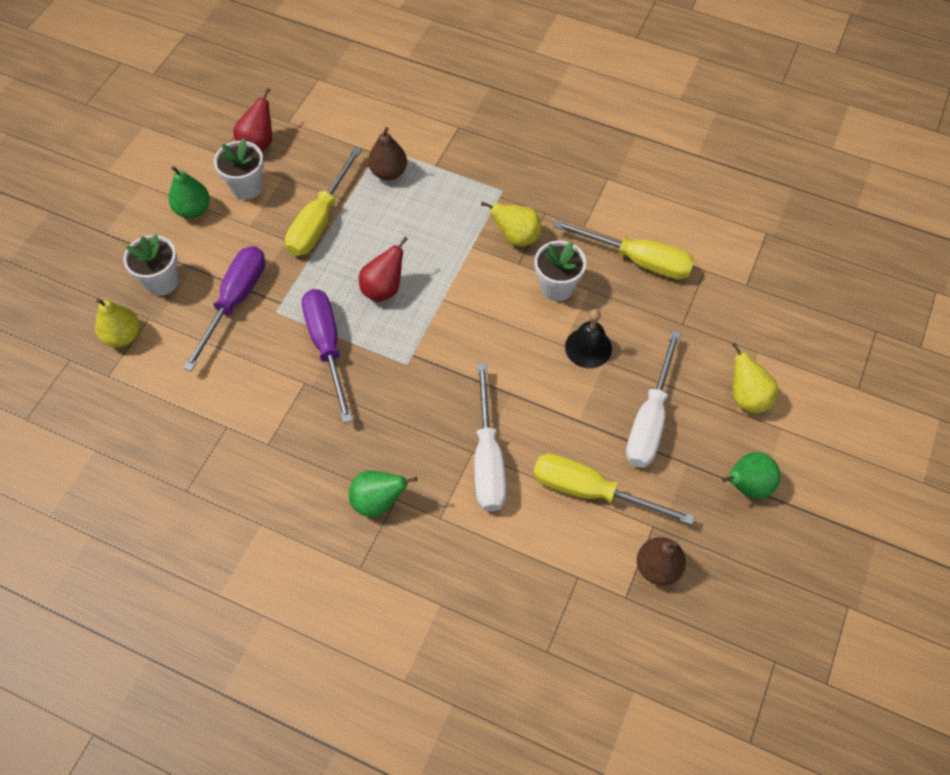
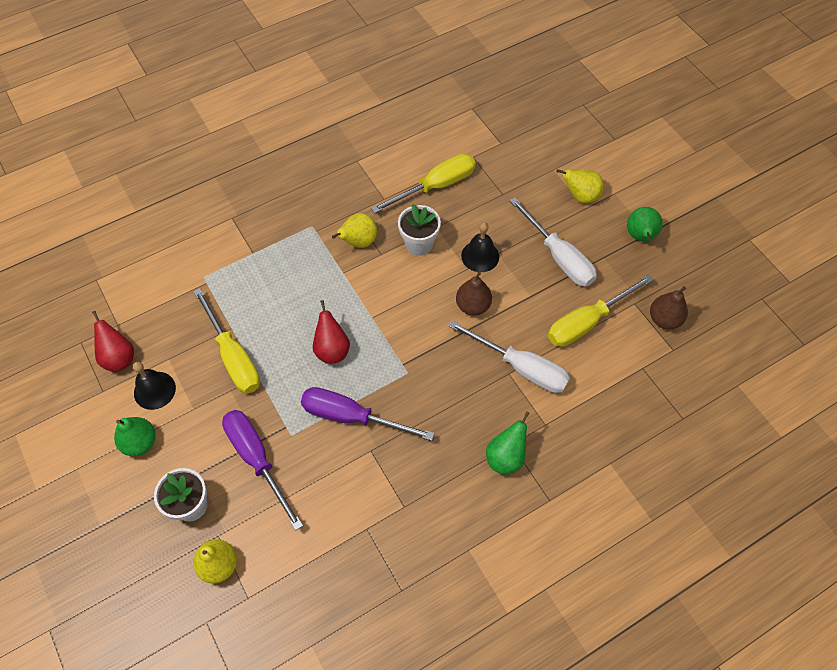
camera: 55 degrees left, 0 degrees up
(247, 187) = (154, 390): white flower pot -> black bell
(388, 172) = (231, 285): brown pear -> brown pear (473, 306)

